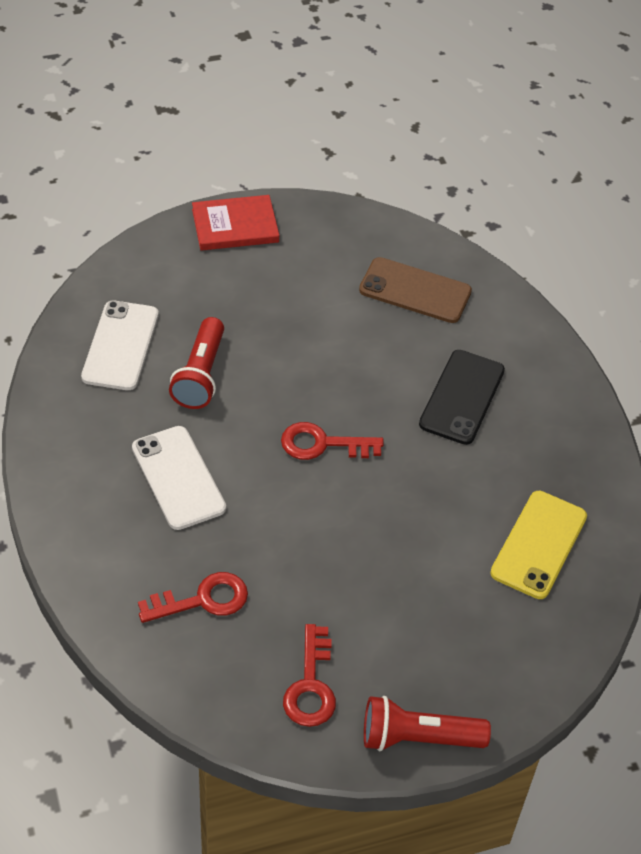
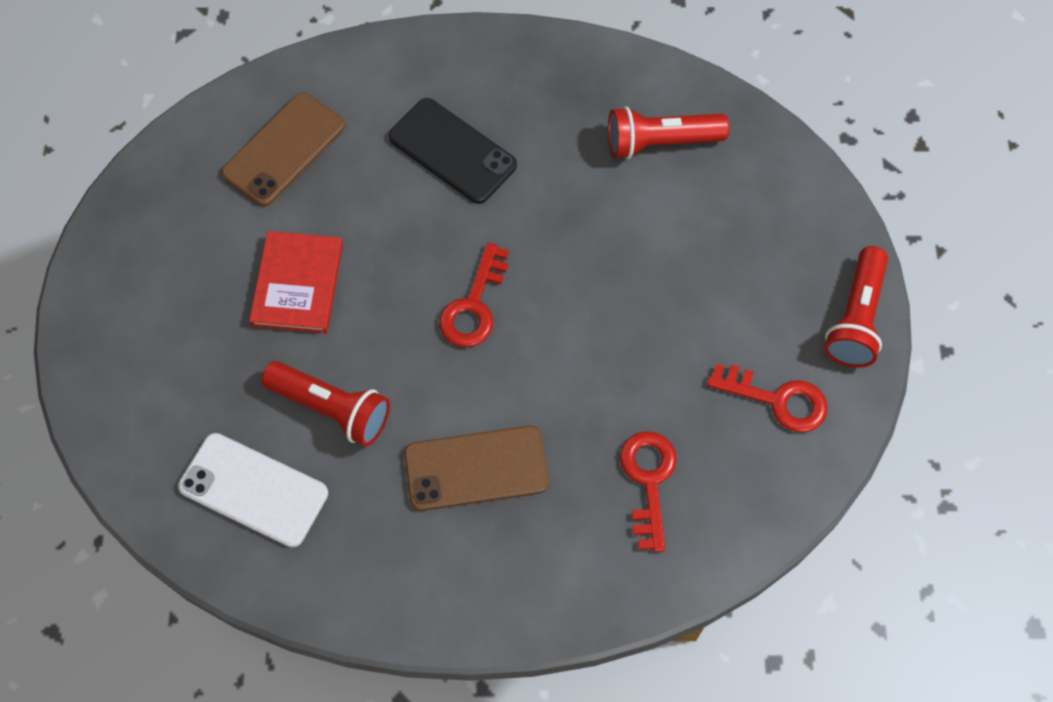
camera: 70 degrees left, 15 degrees up
(178, 478) = (476, 468): white phone -> brown phone
(235, 226) = (104, 312): red book -> red book (298, 284)
(539, 545) = (660, 143): yellow phone -> red flashlight

